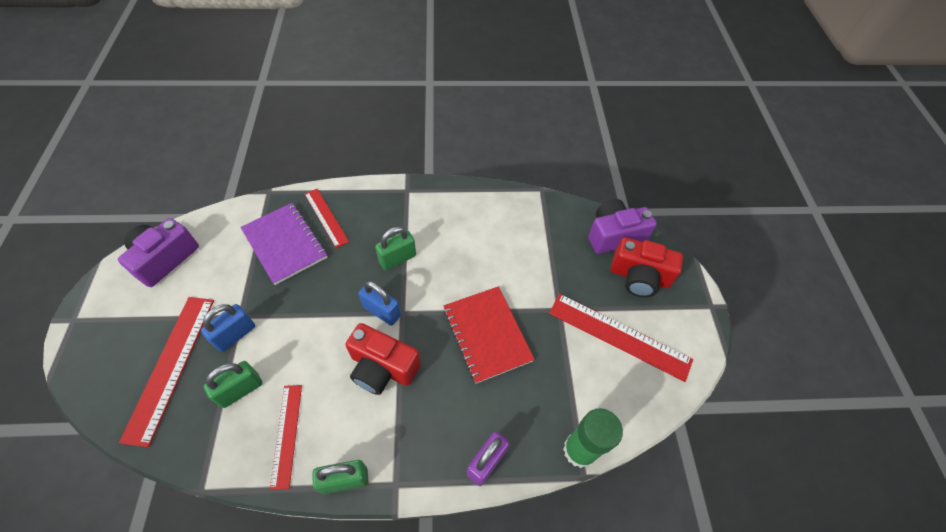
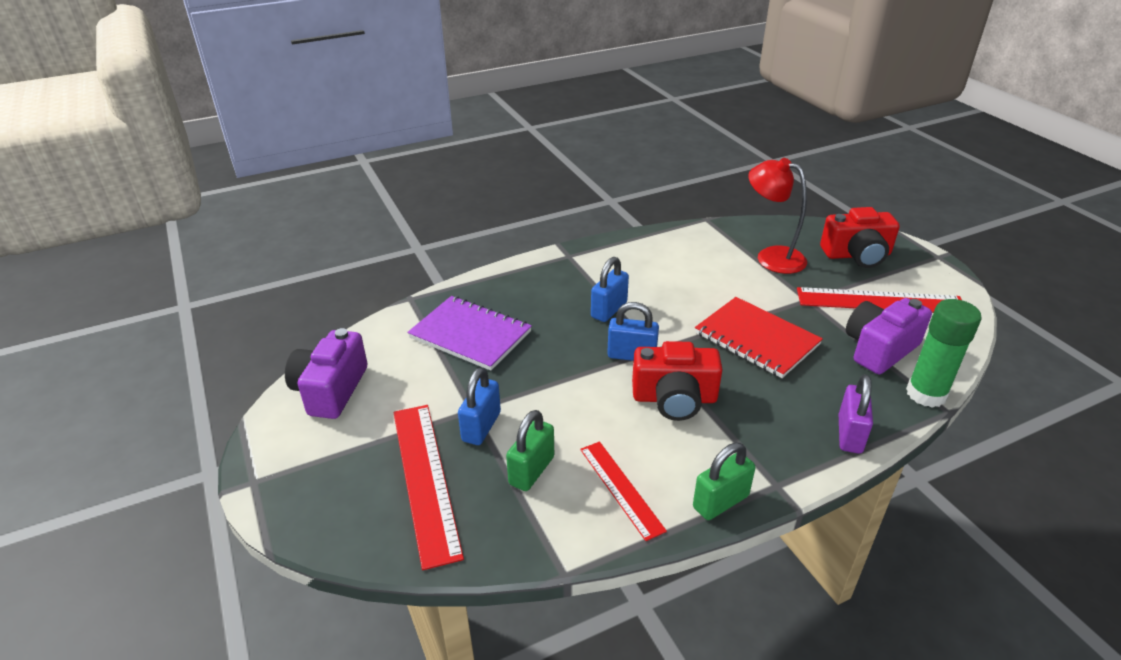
camera: 20 degrees left, 20 degrees down
(326, 217) = (498, 300): red ruler -> none
(397, 258) = (609, 310): green padlock -> blue padlock
(564, 251) = (771, 257): none -> red lamp
(614, 235) = (806, 233): purple camera -> purple camera (879, 349)

